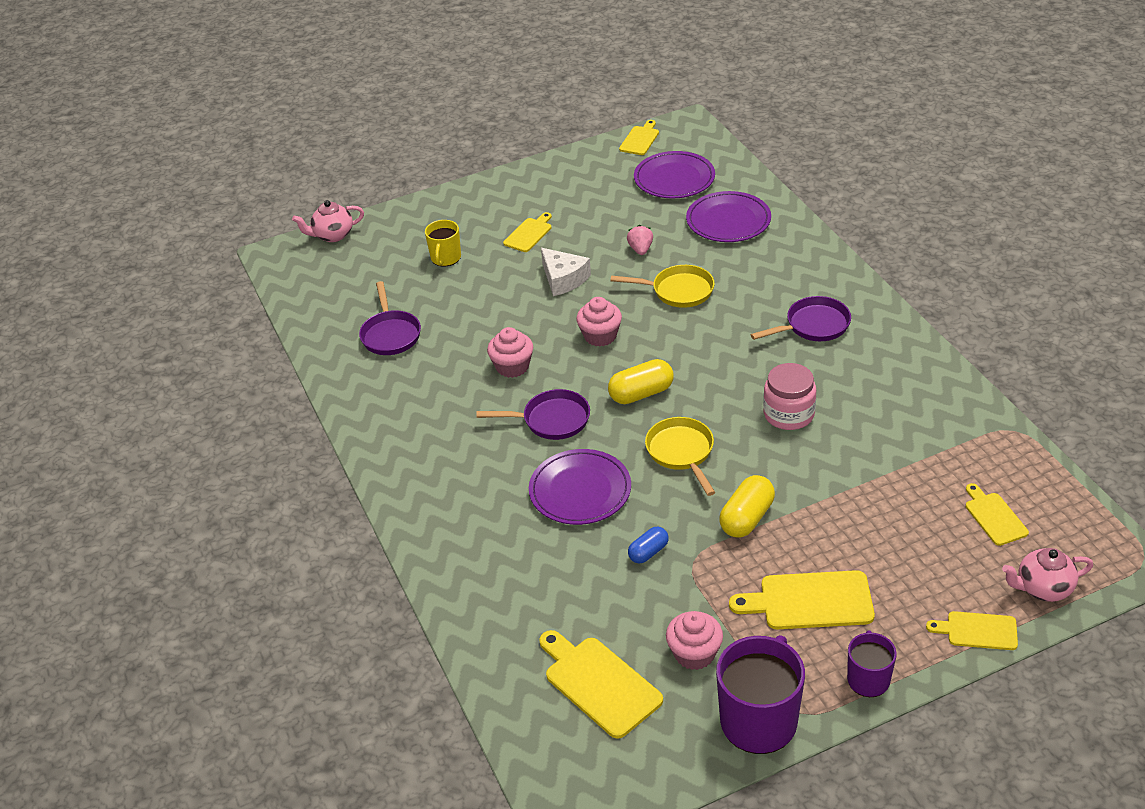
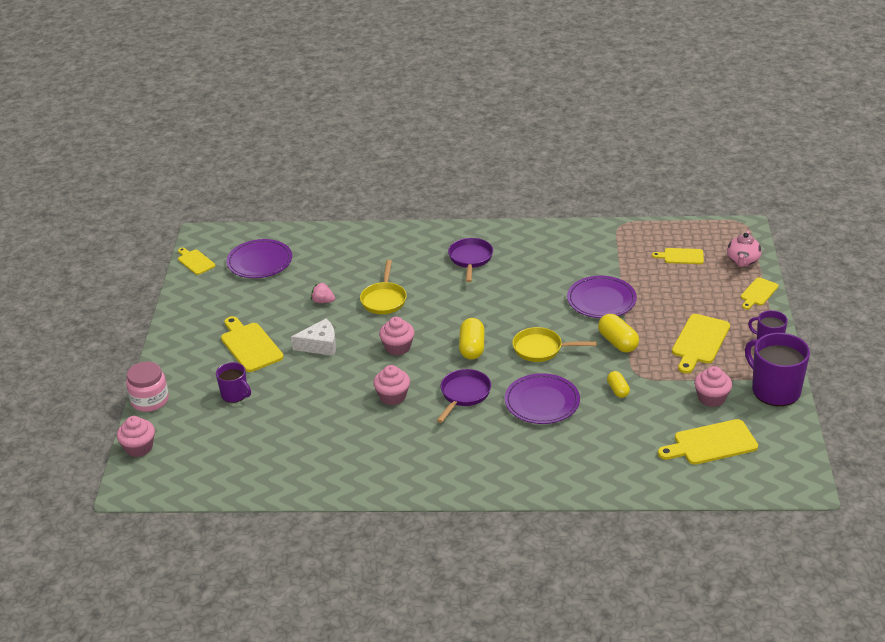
camera: 65 degrees left, 5 degrees down
(333, 235) = (139, 447): pink teapot -> pink cupcake
(390, 334) = (299, 447): purple pan -> none
(445, 258) = (235, 394): yellow mug -> purple mug
(529, 234) = (250, 346): yellow cutting board -> yellow cutting board, size x1.65
(648, 552) = (618, 390): blue capsule -> yellow capsule
(678, 291) = (384, 300): yellow pan -> yellow pan turned 150 degrees clockwise
(728, 221) = (332, 255): purple plate -> purple plate (601, 300)
(788, 414) = (542, 296): pink jar -> pink jar (150, 400)

